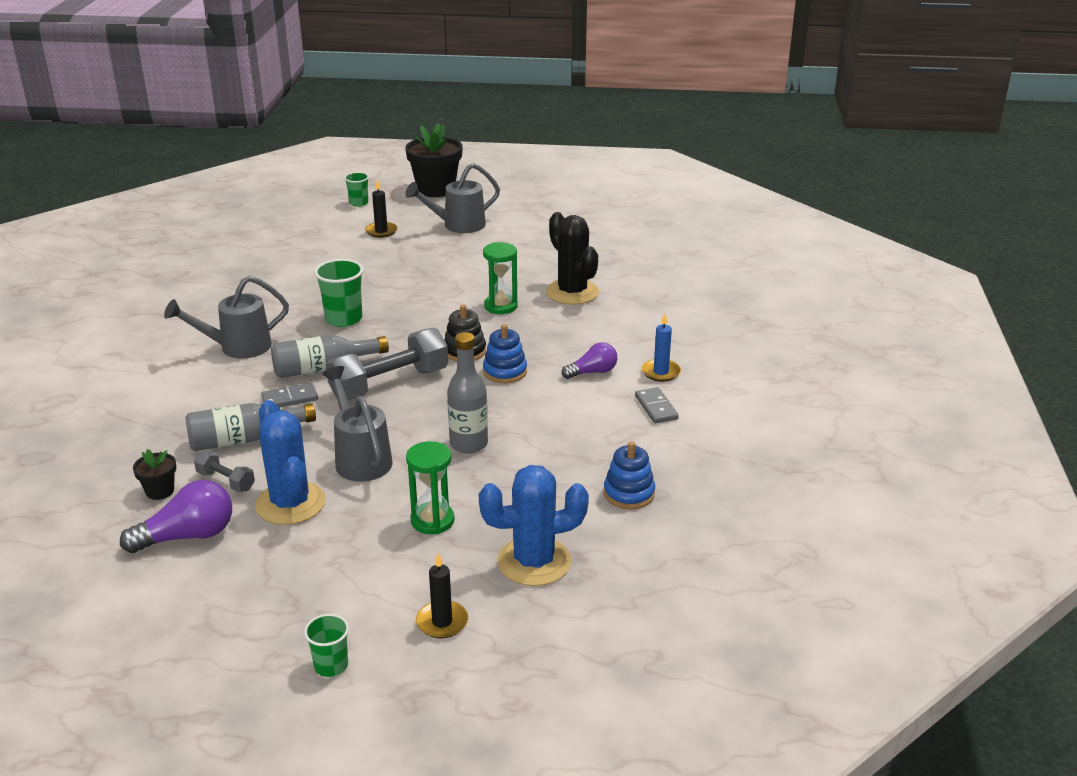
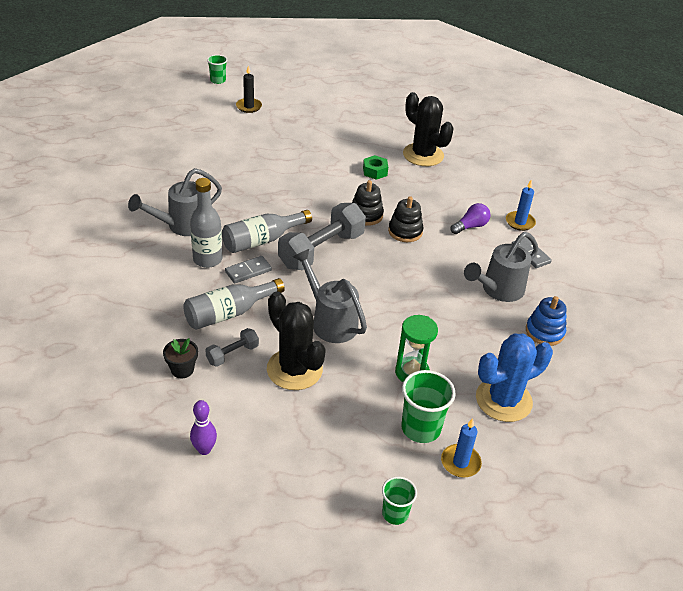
camera: 15 degrees left, 10 degrees up
(142, 573) = (204, 449): none -> purple bowling pin
(188, 536) = (226, 409): purple light bulb -> none
(226, 481) = (232, 354): grey dumbbell -> grey dumbbell turned 60 degrees counterclockwise
(290, 503) = (294, 369): blue cactus -> black cactus
(343, 319) = (257, 192): green cup -> green cup (421, 428)
(436, 189) = (274, 64): black flower pot -> none
(442, 622) = (460, 462): black candle -> blue candle
(458, 225) = (307, 98): grey watering can -> grey watering can (498, 290)
(468, 444) = (407, 300): grey bottle -> grey bottle (207, 259)
(501, 306) = (375, 171): green hourglass -> green nut
(505, 372) = (405, 231): blue stacking toy -> black stacking toy

